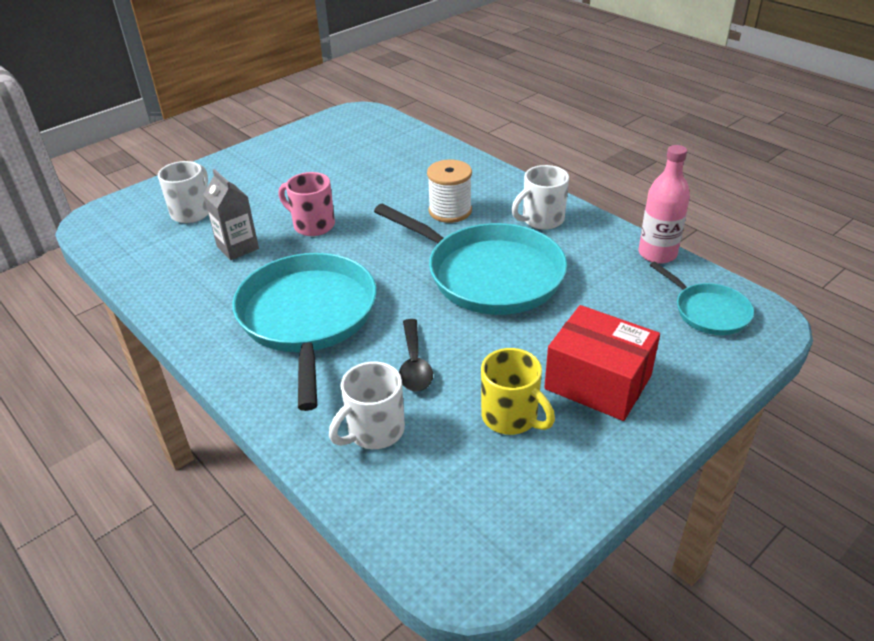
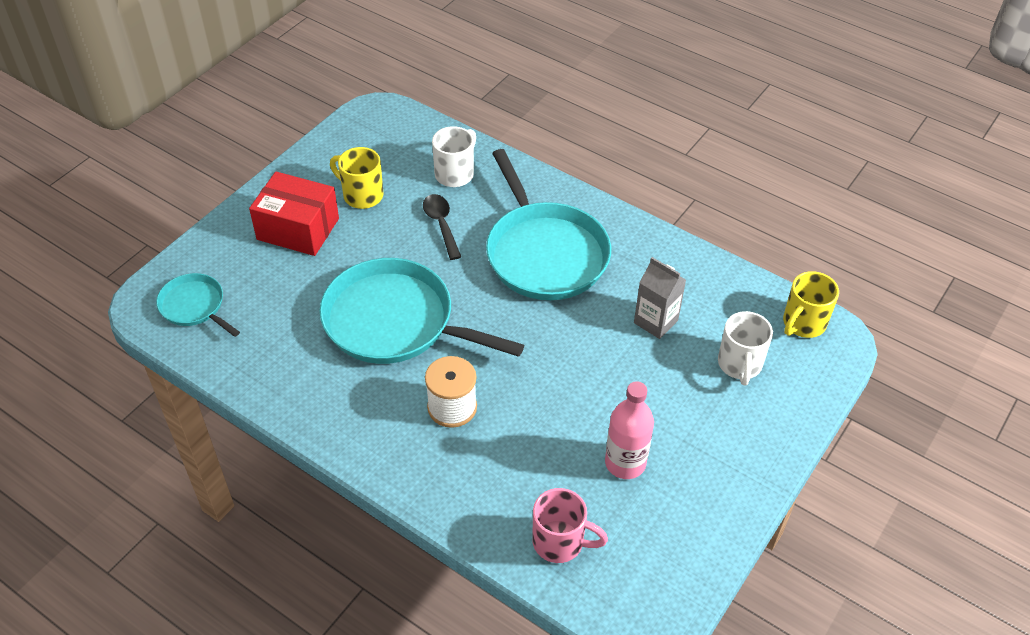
camera: 165 degrees right, 10 degrees up
(109, 232) = (803, 324): none -> yellow mug
(312, 225) = (596, 363): pink mug -> pink mug (560, 542)
(541, 220) = (347, 407): white mug -> none
(657, 254) = (227, 371): pink bottle -> pink bottle (625, 463)

